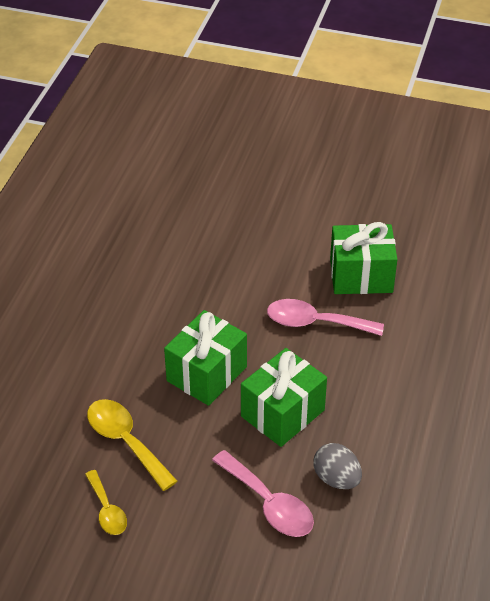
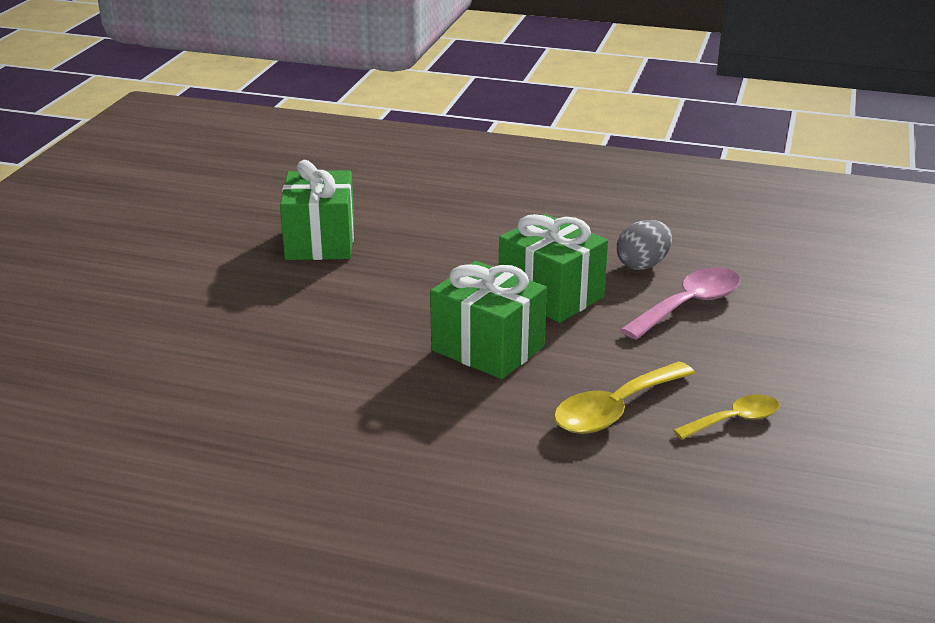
camera: 90 degrees left, 15 degrees down
(315, 323) = (399, 272): pink spoon -> none

